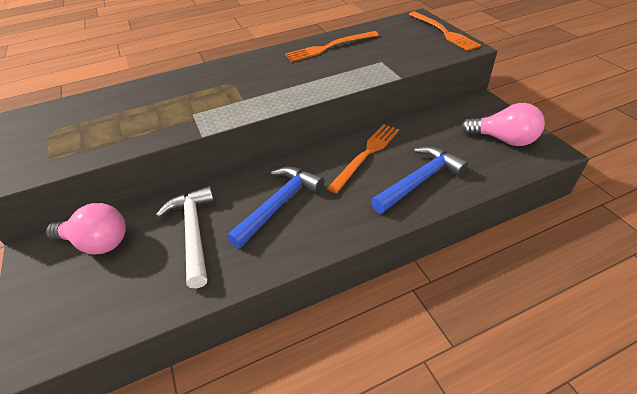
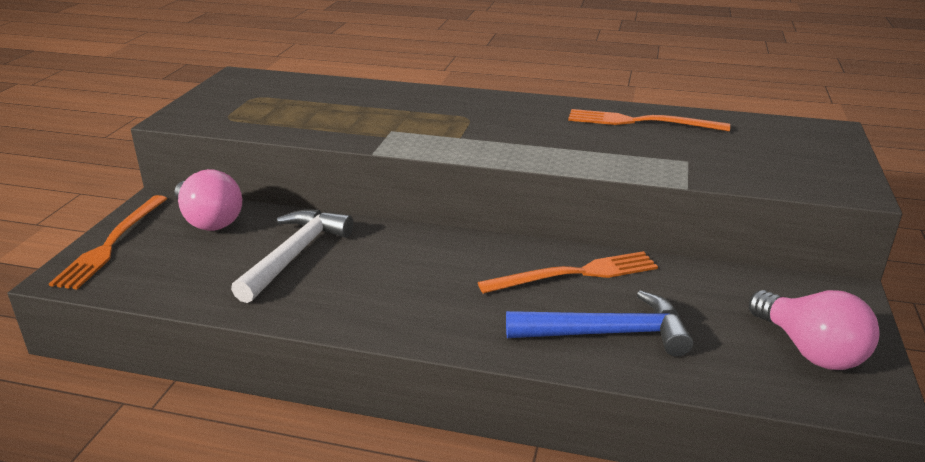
camera: 35 degrees right, 15 degrees down
(279, 204) = (407, 273): blue hammer -> none
(443, 32) = (843, 160): orange fork -> orange fork (112, 243)

